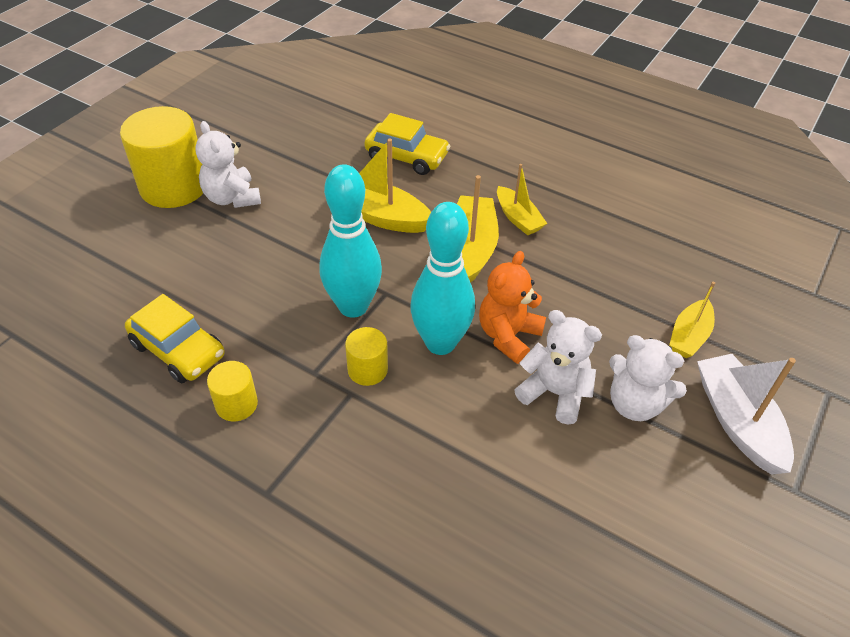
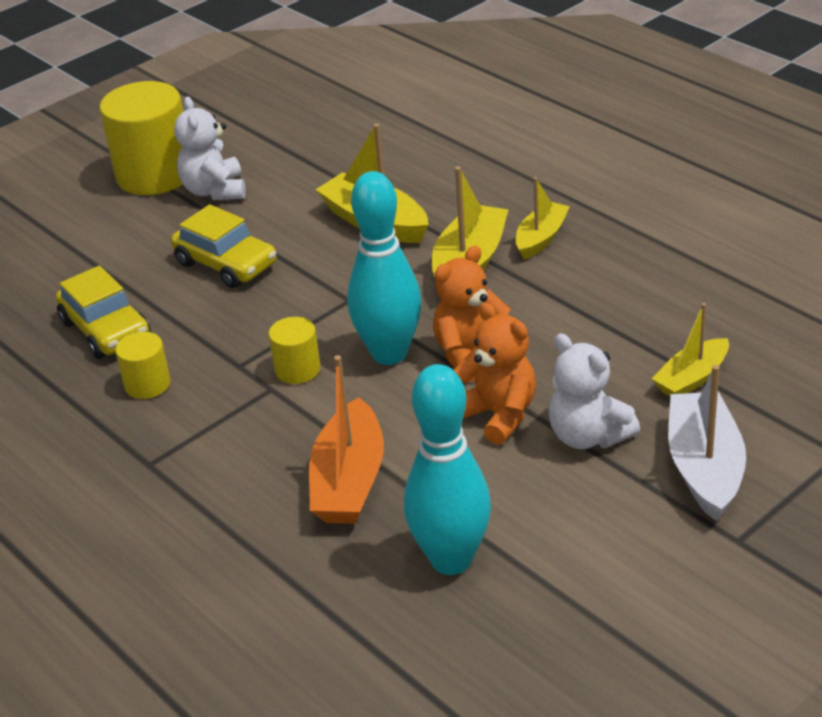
camera: 20 degrees right, 10 degrees down
(353, 306) = (307, 309): turquoise bowling pin -> turquoise bowling pin (451, 559)
(407, 157) = (434, 163): yellow car -> yellow car (226, 264)
(456, 483) = (349, 481): none -> orange boat
(518, 218) = (541, 238): yellow boat -> yellow boat turned 135 degrees counterclockwise
(554, 393) = (498, 415): white teddy bear -> orange teddy bear

